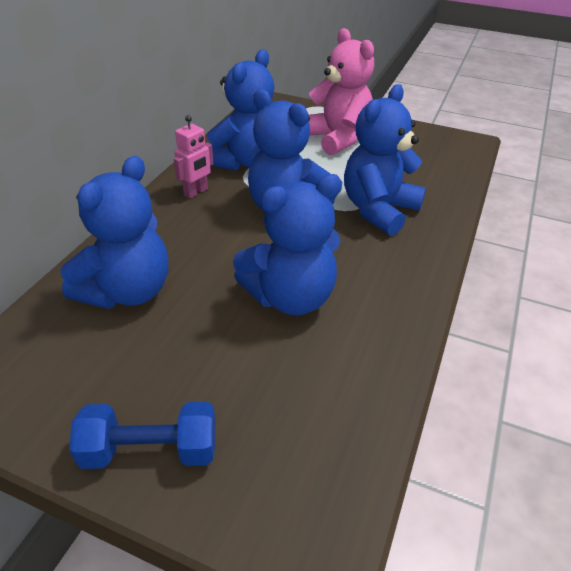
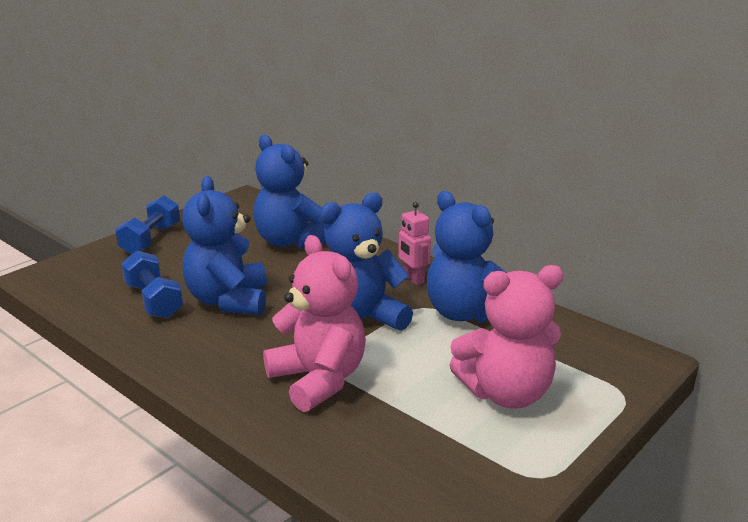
camera: 110 degrees right, 15 degrees down
(322, 361) = (154, 300): none -> blue dumbbell
(378, 210) = (318, 379): blue teddy bear -> pink teddy bear

